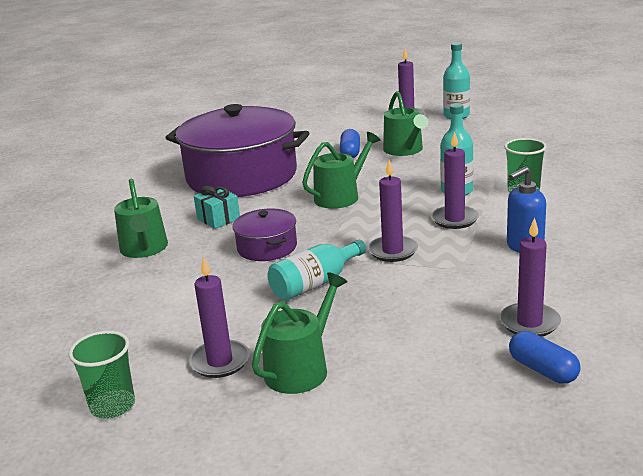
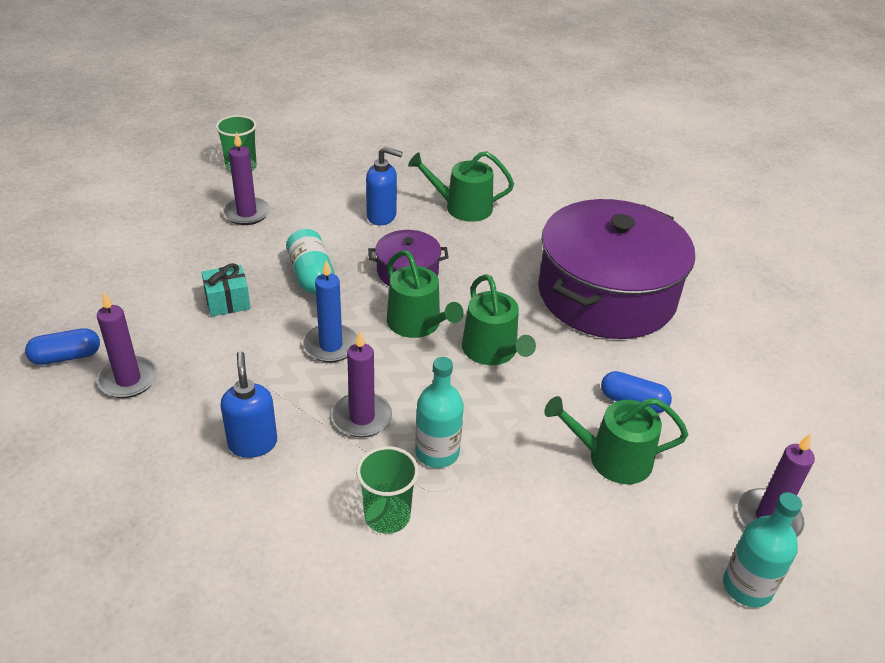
camera: 105 degrees right, 15 degrees up
(181, 282) = (382, 216): none -> blue soap dispenser
(218, 219) = (497, 257): turquoise gift -> turquoise gift (227, 301)
(301, 368) = (200, 244): green watering can -> green watering can (417, 324)
(392, 251) = (331, 346): purple candle -> blue candle

